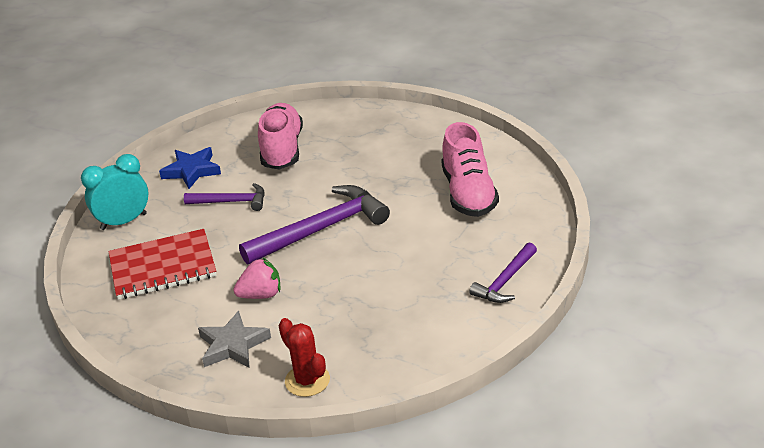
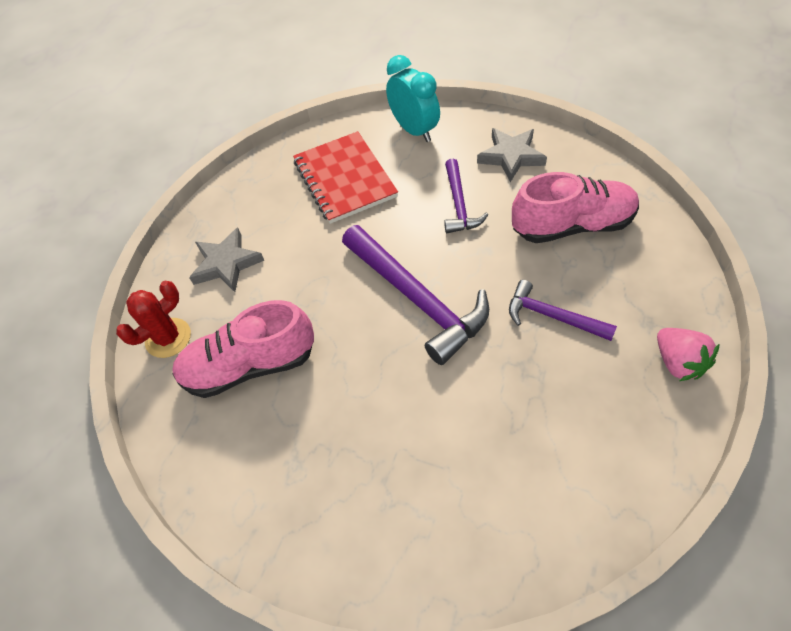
camera: 85 degrees right, 20 degrees up
(192, 171) = (511, 156): blue star -> grey star
(261, 295) = (301, 268): pink strawberry -> pink strawberry (678, 362)
(468, 193) = (516, 461): pink shoe -> pink shoe (250, 365)
(505, 281) = (322, 531): purple hammer -> purple hammer (552, 316)

